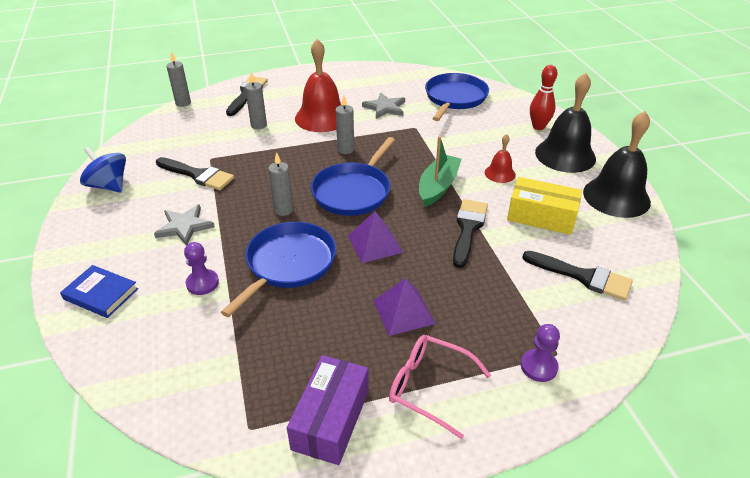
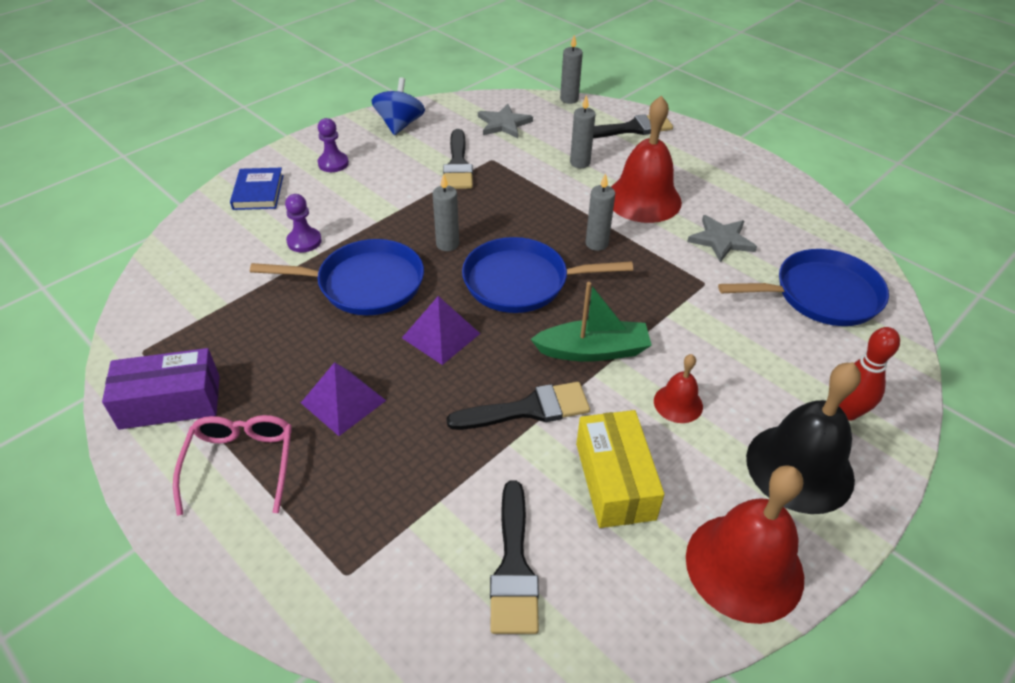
camera: 60 degrees right, 5 degrees up
(184, 226) = (375, 194): grey star -> grey star (504, 124)
(538, 366) = (315, 560): purple pawn -> purple pawn (333, 163)
(616, 197) = (744, 566): black bell -> red bell

